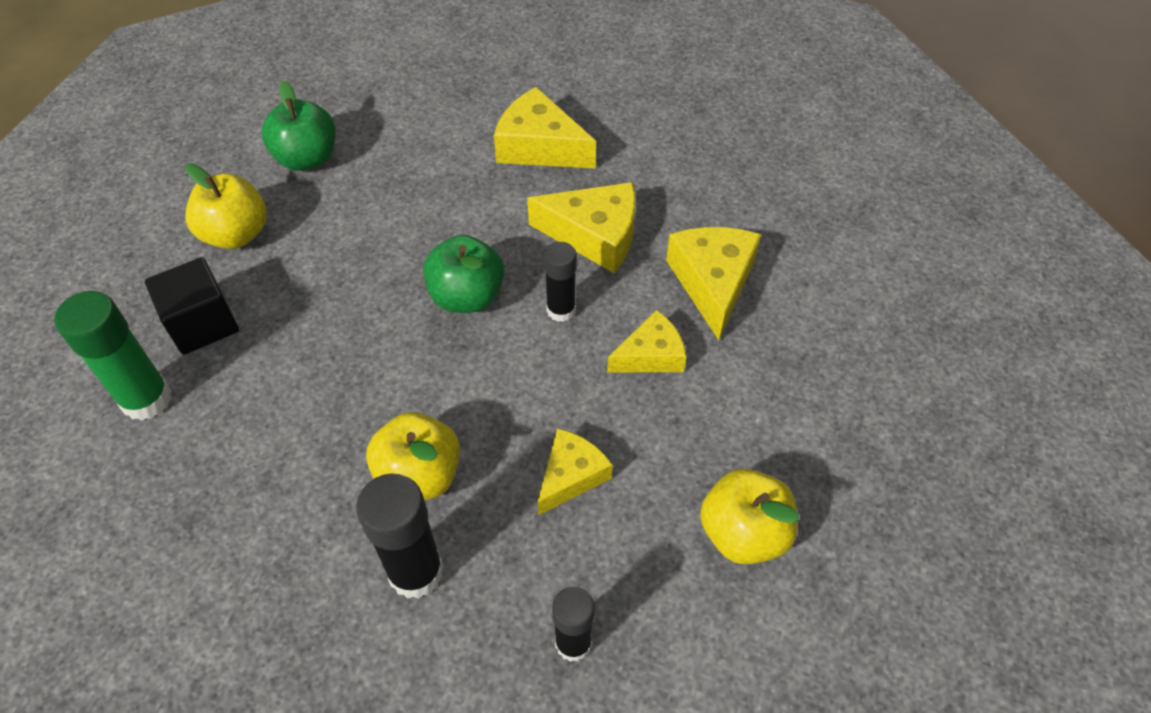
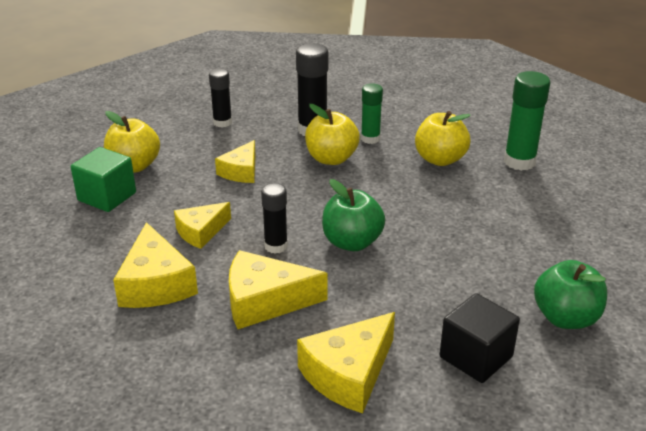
camera: 165 degrees right, 20 degrees down
(202, 324) = (526, 198): black cube -> black cube (476, 357)
(236, 234) = (562, 250): yellow apple -> yellow apple (440, 159)
(330, 517) = (370, 139): none -> green glue stick
(539, 146) = (348, 374): yellow cheese -> yellow cheese turned 120 degrees clockwise
(783, 460) = (107, 196): none -> green cube

